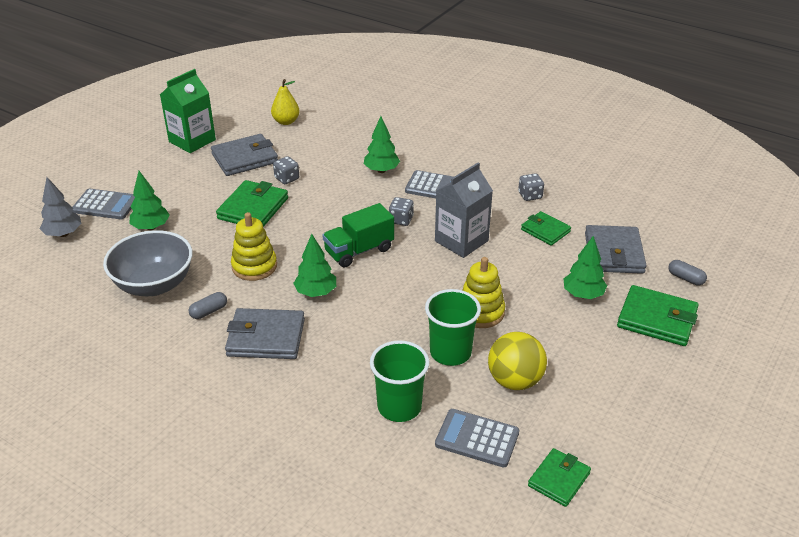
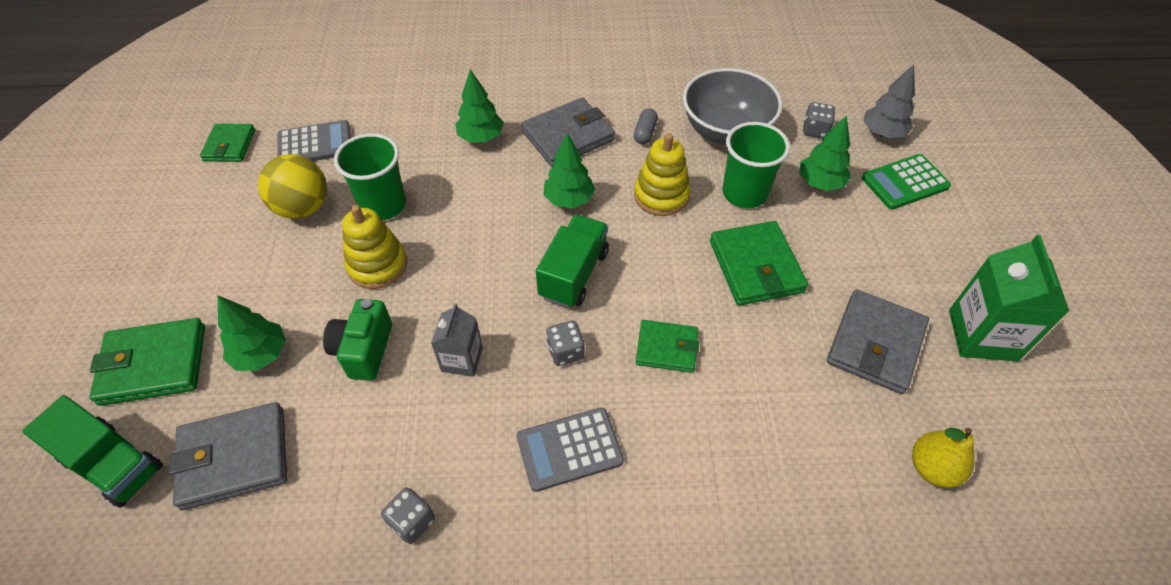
camera: 145 degrees right, 15 degrees up
(105, 205) = (905, 182): grey calculator -> green calculator
(287, 179) = (778, 339): grey dice -> grey dice (815, 130)
(381, 170) = (676, 438): green tree -> green tree (481, 137)
(399, 407) = (399, 137): green cup -> green cup (744, 193)
(461, 241) = (462, 359): grey carton -> grey carton, size x0.60
(516, 269) = (364, 350): none -> green camera
(545, 230) = (354, 448): green wallet -> green wallet (666, 348)
(614, 253) = (234, 458): grey wallet -> grey wallet turned 75 degrees counterclockwise
(685, 278) = (114, 464): grey capsule -> green truck

